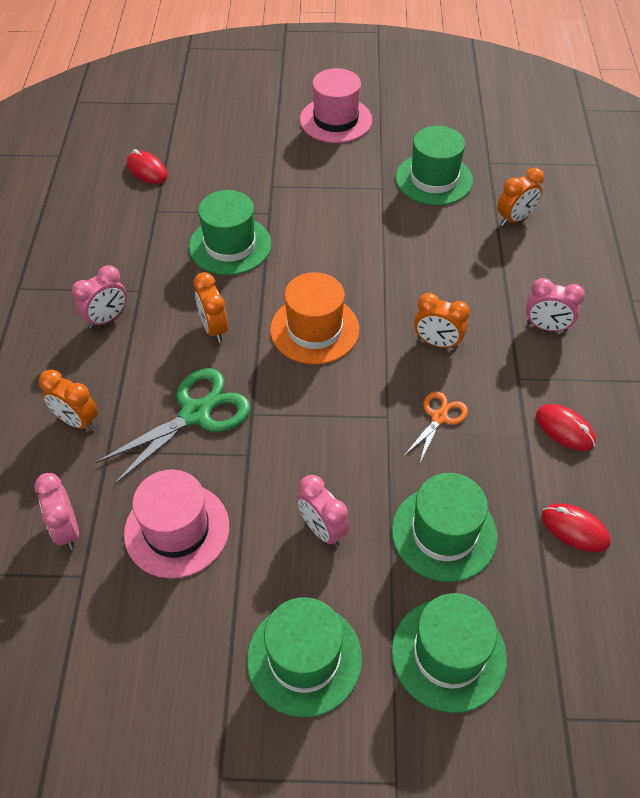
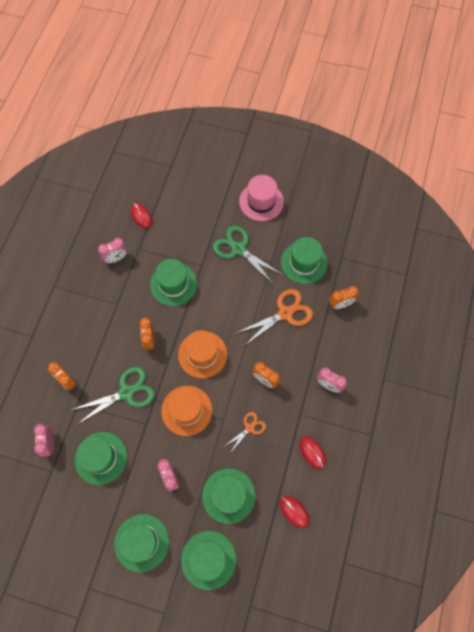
camera: 15 degrees right, 15 degrees up
(107, 318) = (95, 319): pink clock -> pink clock (116, 258)
(177, 530) = (101, 458): pink hat -> green hat
(316, 417) = (186, 410): none -> orange hat
(322, 181) = (238, 249): none -> green scissors
(432, 247) = (285, 313): none -> orange scissors

